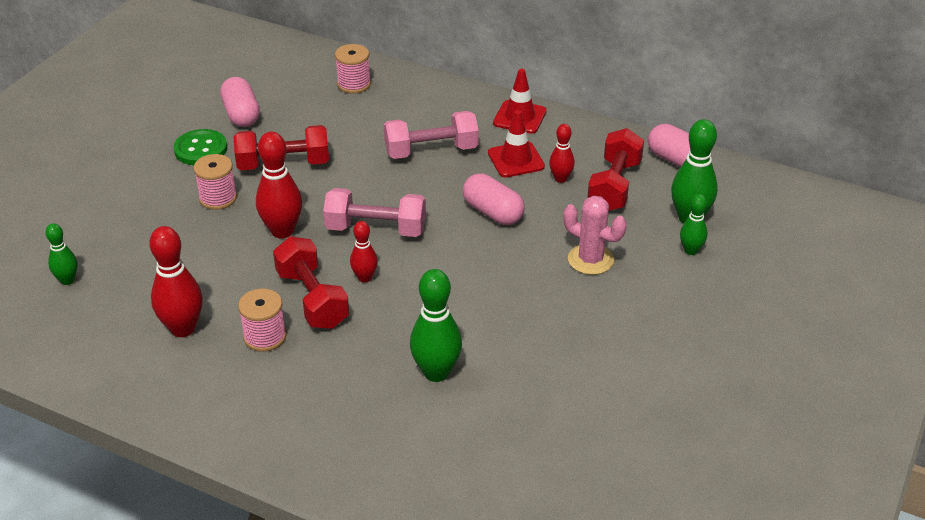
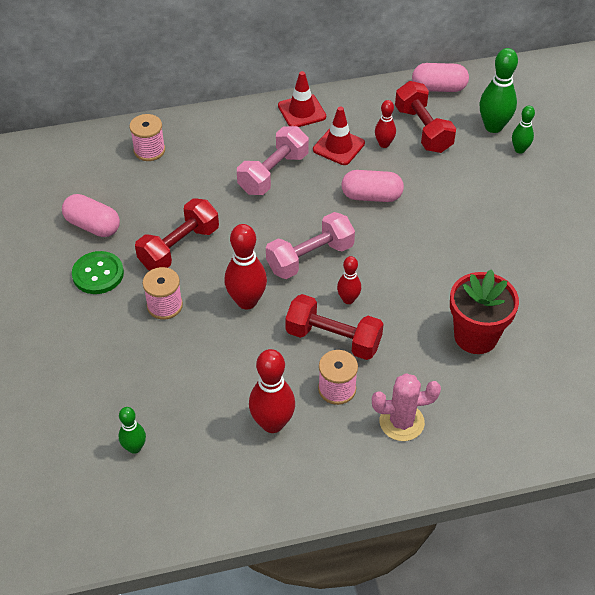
camera: 40 degrees left, 10 degrees up
(436, 372) = (475, 336): green bowling pin -> red flower pot
(590, 260) = (471, 193): pink cactus -> pink cactus (401, 422)

